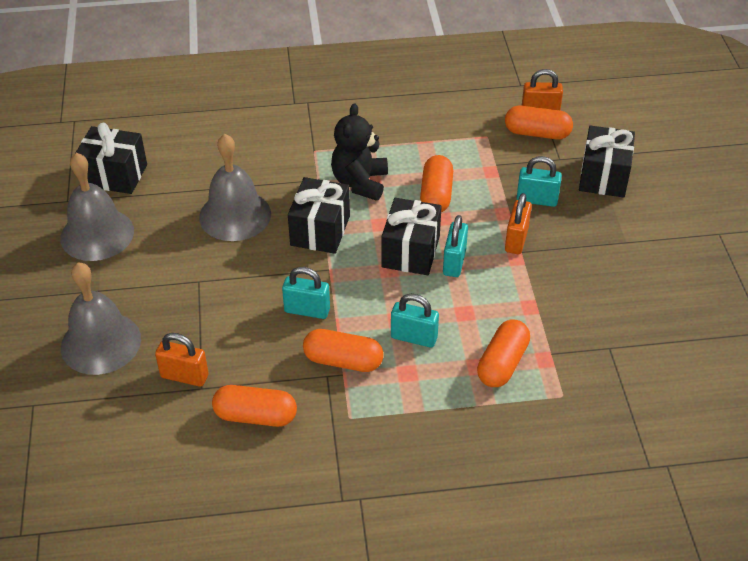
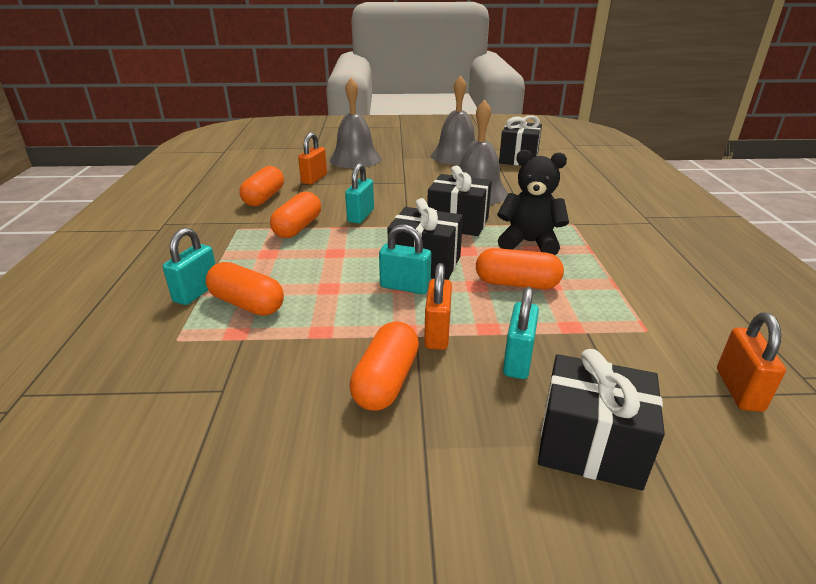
camera: 95 degrees right, 15 degrees down
(414, 337) = (308, 259): turquoise padlock -> turquoise padlock (197, 292)
(516, 240) = (437, 333): orange padlock -> orange padlock turned 75 degrees clockwise
(537, 133) = (678, 379): orange capsule -> orange capsule (386, 381)

